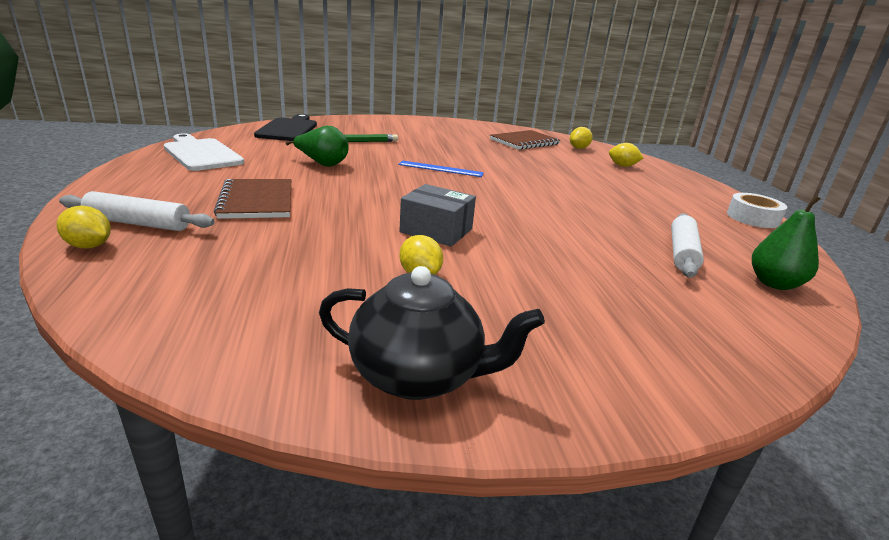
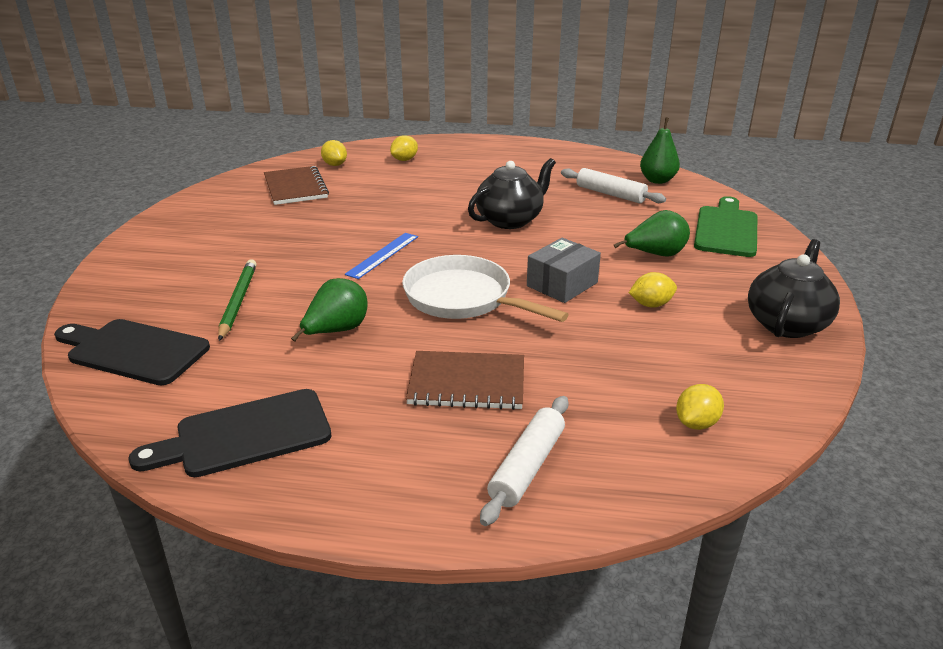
camera: 70 degrees left, 5 degrees up
(89, 246) = (590, 495): yellow lemon -> yellow lemon (696, 423)
(201, 154) = (245, 435): white cutting board -> black cutting board
(387, 195) = (463, 298): none -> white pan
(546, 279) = (655, 255): none -> green pear
(551, 206) = (510, 220): none -> black teapot
(681, 335) = (726, 229): none -> green cutting board
(753, 218) = (546, 149): white tape -> none

